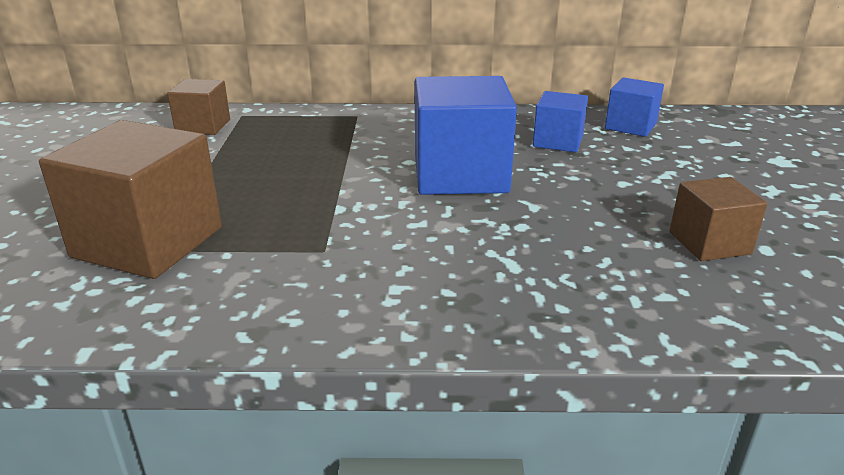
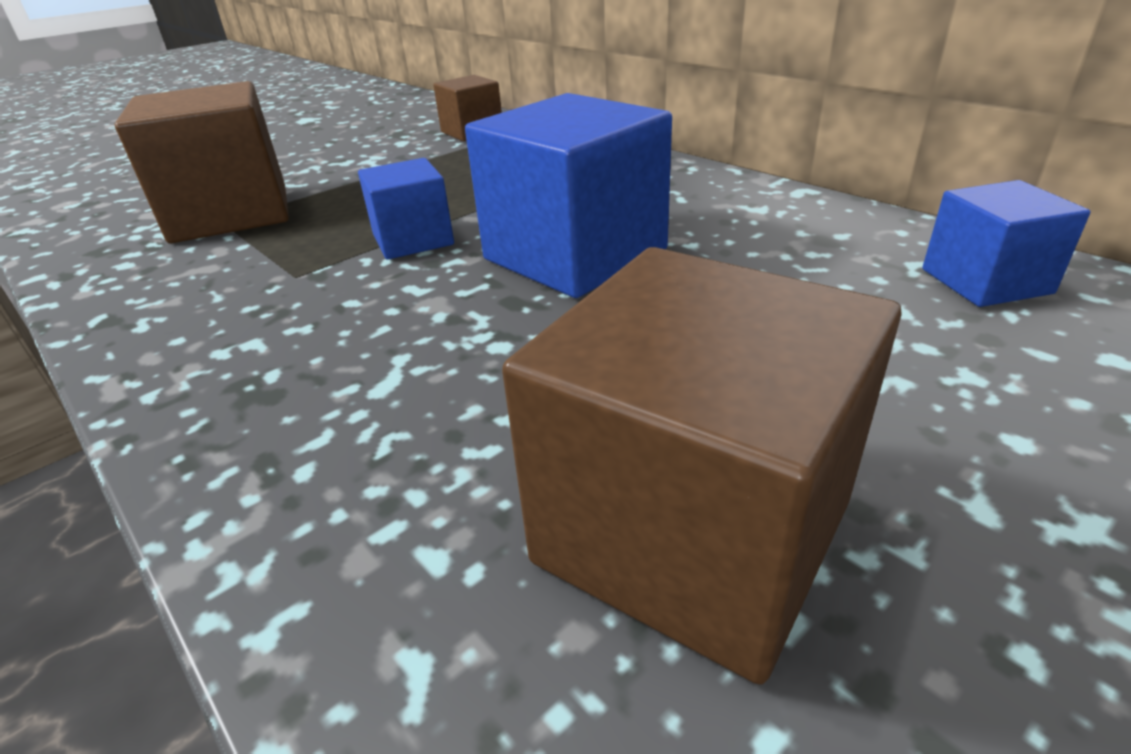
camera: 50 degrees right, 5 degrees up
(558, 141) = (797, 261): blue cube -> blue cube (413, 240)
(709, 243) = (692, 532): brown cube -> brown cube, size x1.81

